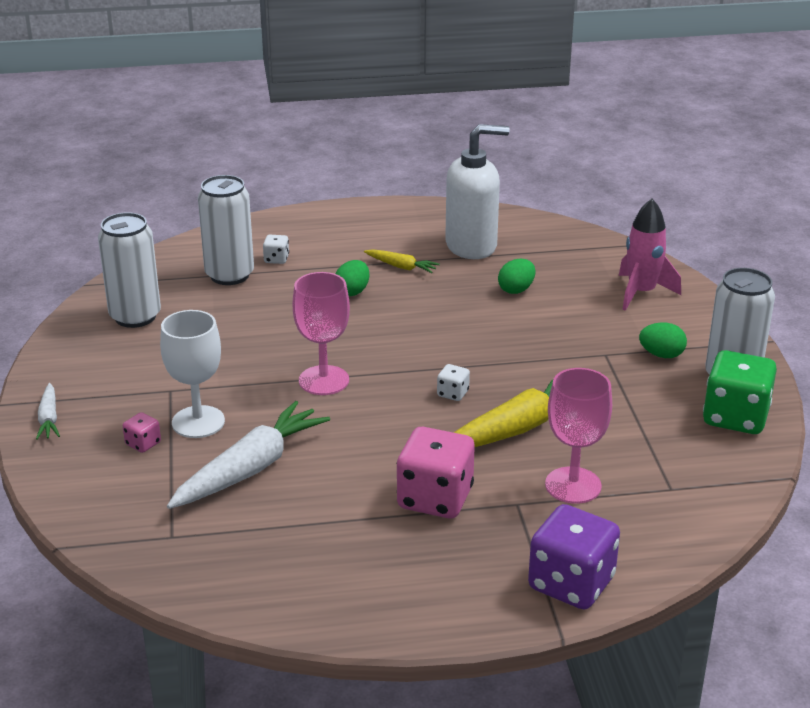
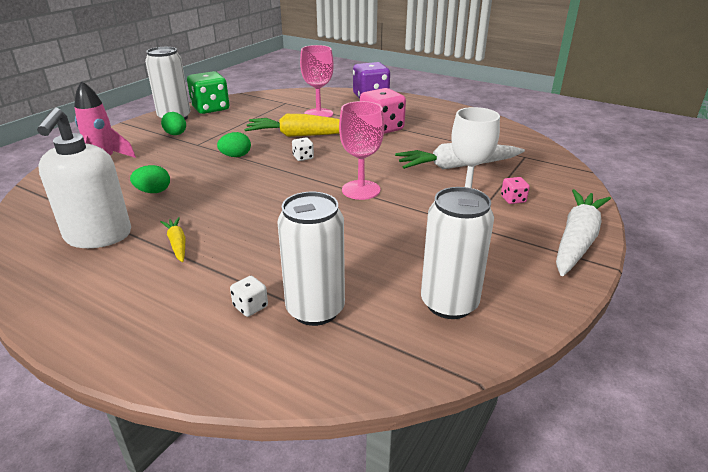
camera: 140 degrees left, 0 degrees up
(49, 418) = (576, 240): white carrot -> white carrot, size x2.03
(352, 292) = (247, 240): green egg -> green egg (236, 156)
(471, 246) = (98, 236): white soap dispenser -> white soap dispenser turned 120 degrees counterclockwise

